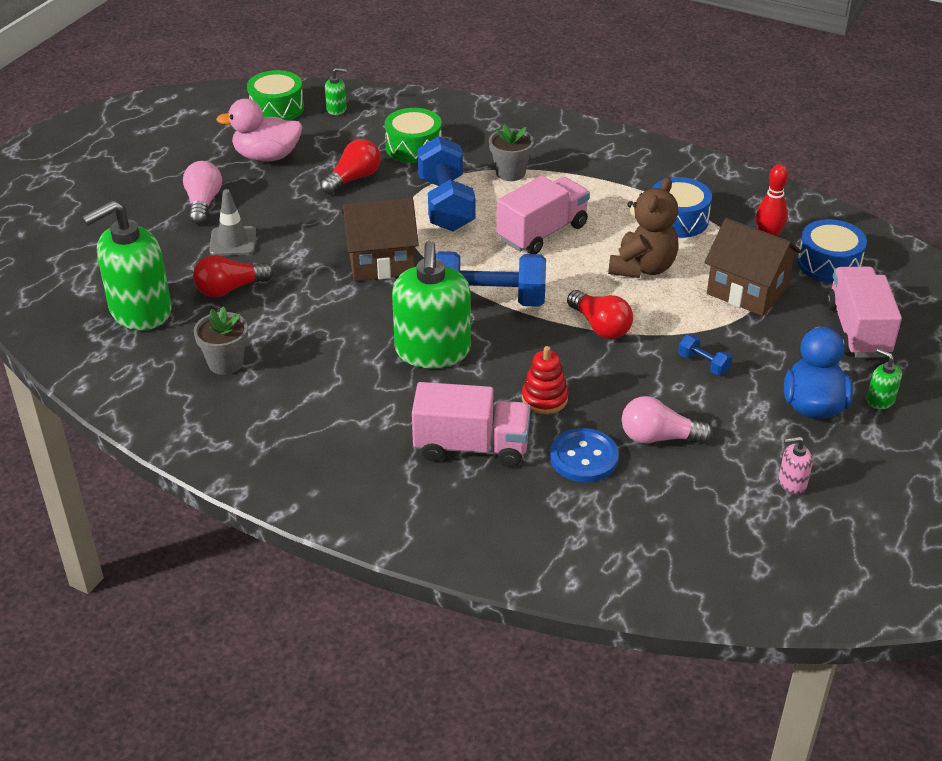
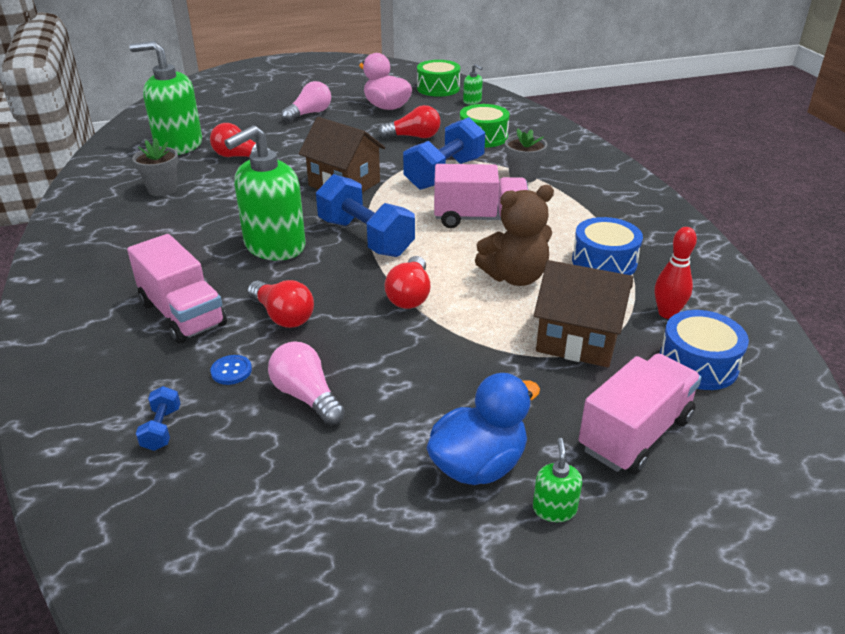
camera: 45 degrees right, 5 degrees down
(233, 241) = (287, 136): grey traffic cone -> none
(544, 399) = (283, 316): red stacking toy -> red light bulb
(583, 457) = (231, 371): blue button -> blue button, size x0.55
(703, 364) = (440, 368): blue dumbbell -> blue dumbbell (162, 429)
(747, 290) = (578, 340): brown house -> brown house turned 60 degrees counterclockwise
(792, 483) = (341, 514): pink soap dispenser -> none

